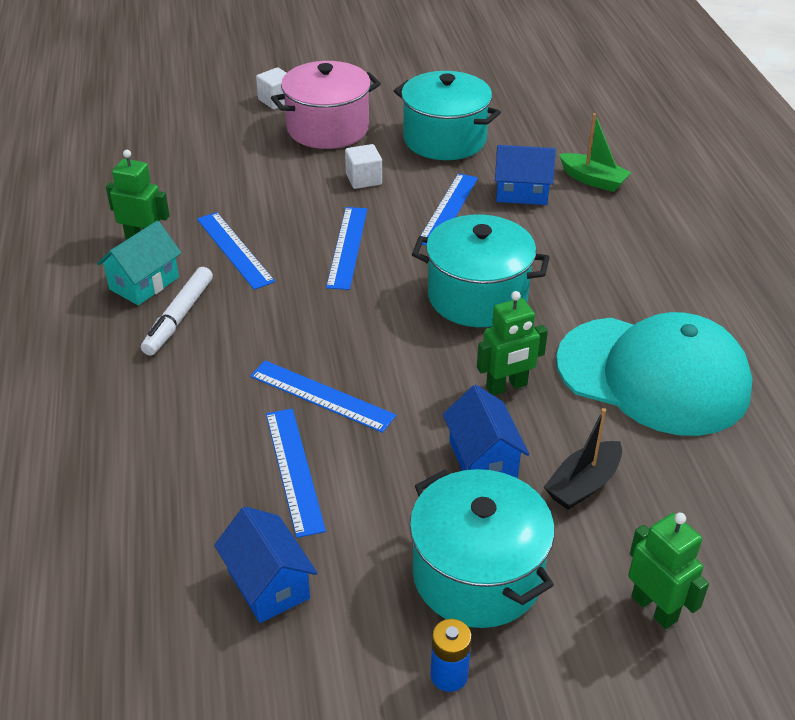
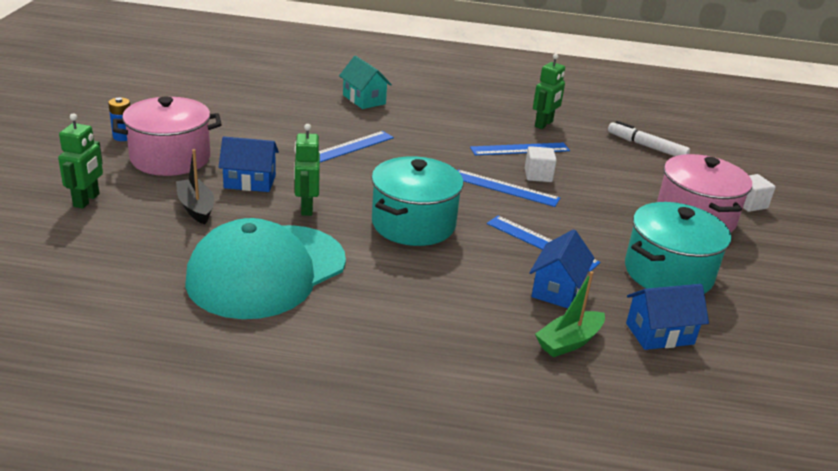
camera: 105 degrees right, 10 degrees down
(144, 283) = (495, 118): turquoise house -> turquoise house (364, 99)
(179, 317) = (453, 122): white marker -> white marker (646, 146)
(268, 584) = (225, 110): blue house -> blue house (659, 334)
(294, 470) = (295, 129): blue ruler -> none
(364, 179) = (602, 215): white cube -> white cube (538, 175)
(477, 574) = (170, 158): turquoise pot -> pink pot
(654, 608) = (87, 200): green robot -> green robot turned 60 degrees counterclockwise

